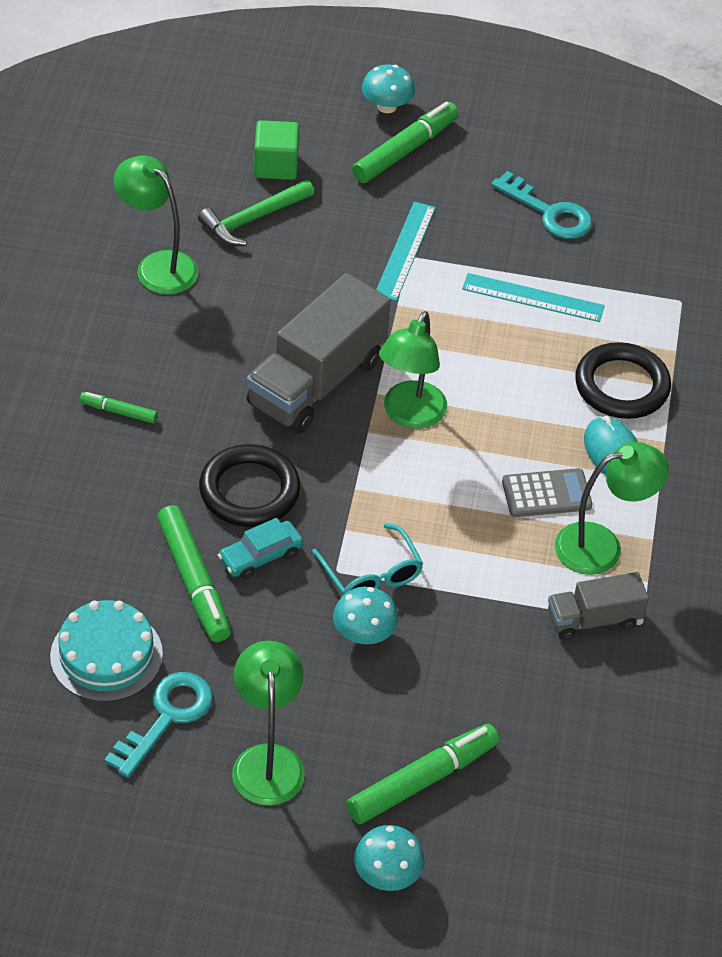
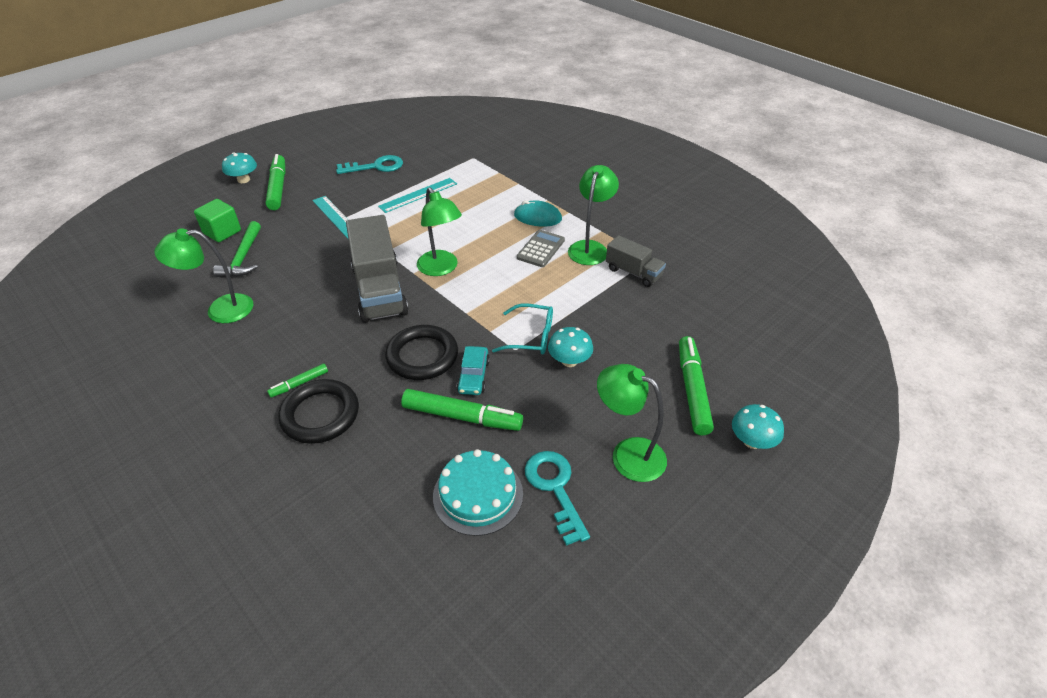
camera: 50 degrees left, 5 degrees down
(593, 619) = (633, 272): grey truck -> grey truck turned 75 degrees counterclockwise
(622, 386) = (501, 196): black ring -> black ring (320, 414)

